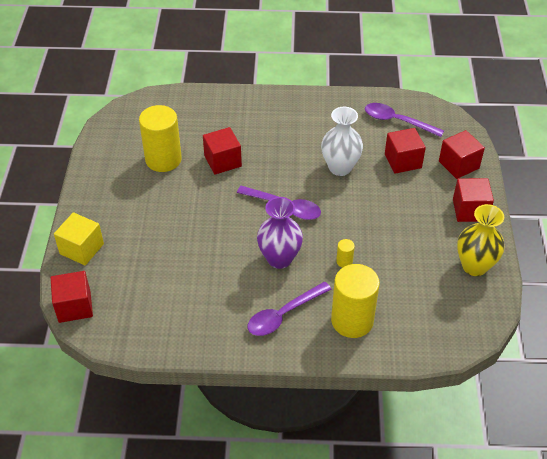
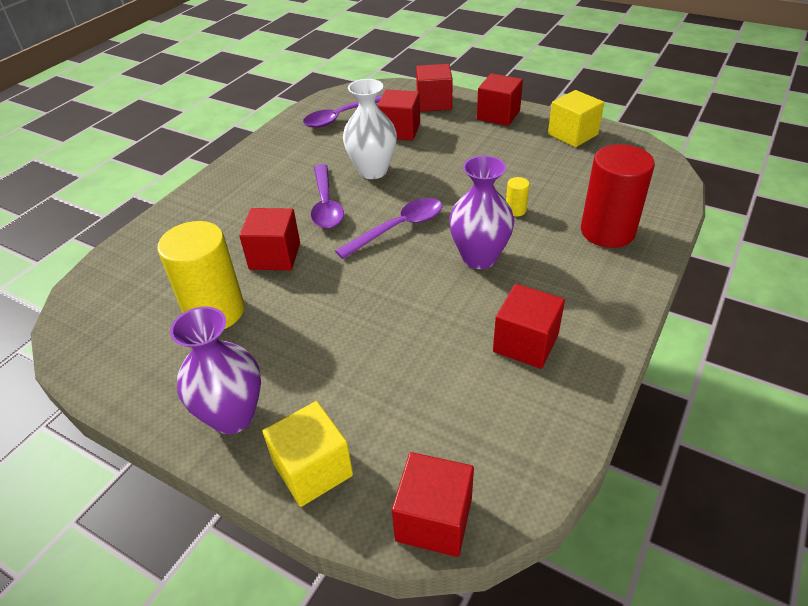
camera: 60 degrees left, 5 degrees down
(98, 203) = (233, 416): none -> purple vase
(213, 306) = (525, 343): none -> red cube
(283, 315) = (572, 282): purple spoon -> purple spoon (326, 205)
(352, 321) = (607, 231): yellow cylinder -> red cylinder
(474, 266) = (572, 134): yellow vase -> yellow cube

